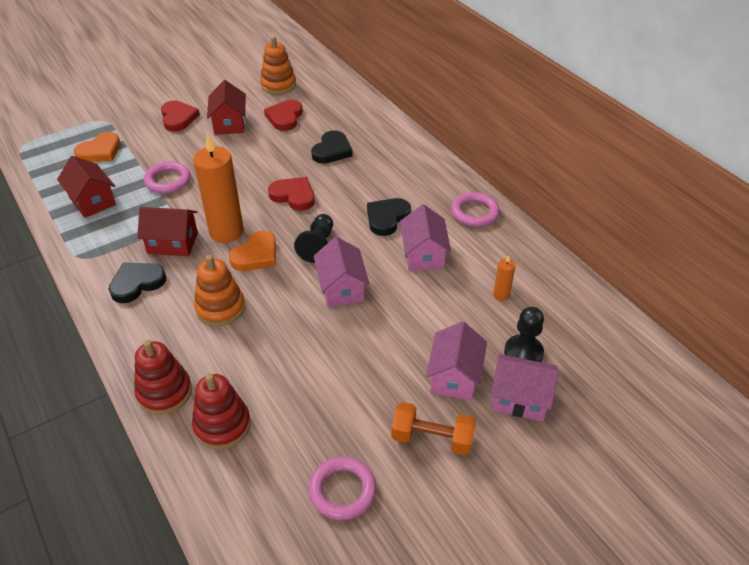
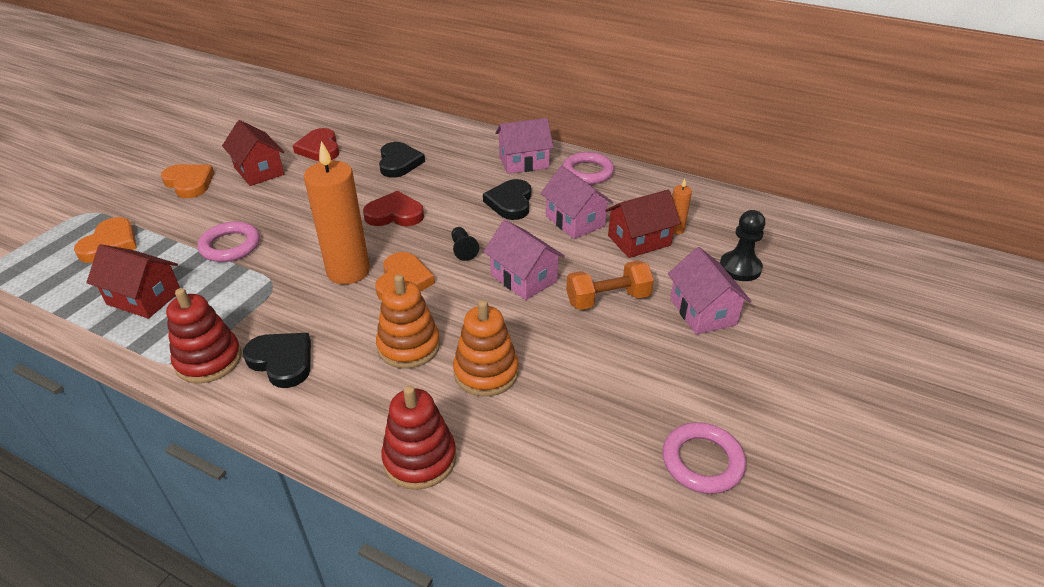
camera: 30 degrees left, 5 degrees down
(137, 283) = (282, 361): black heart -> black heart turned 105 degrees clockwise
(172, 243) = (292, 304): red house -> red house (639, 240)
(178, 118) = (189, 183): red heart -> orange heart
(222, 425) = (519, 460): red stacking toy -> red stacking toy (209, 360)
(278, 85) = (285, 122): orange stacking toy -> orange stacking toy (486, 372)
(318, 246) = (463, 249): black pawn -> black pawn, size x0.64
(432, 438) = (736, 373): orange dumbbell -> orange dumbbell (608, 299)
(519, 399) = (774, 306): pink house -> pink house (523, 162)

